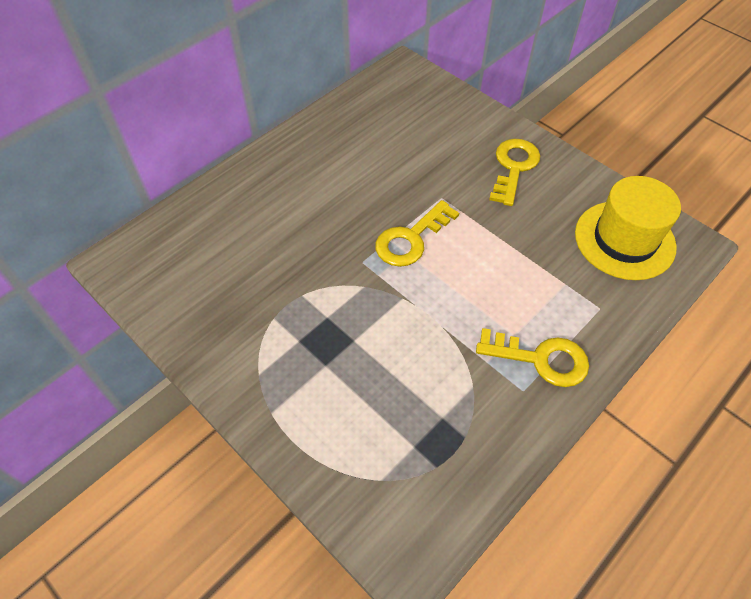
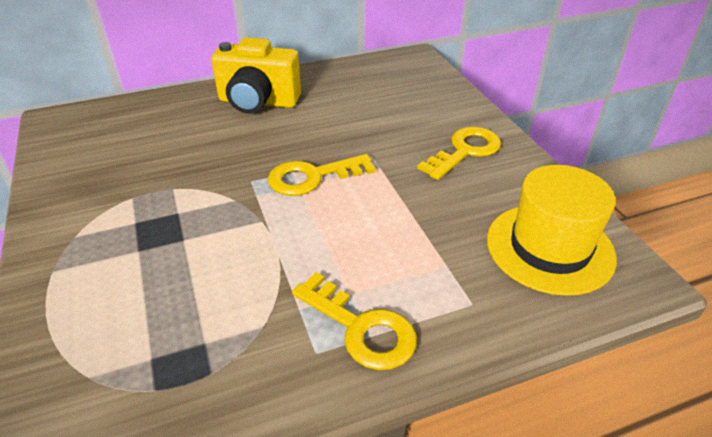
camera: 25 degrees right, 15 degrees down
(299, 171) = (258, 102): none -> yellow camera

